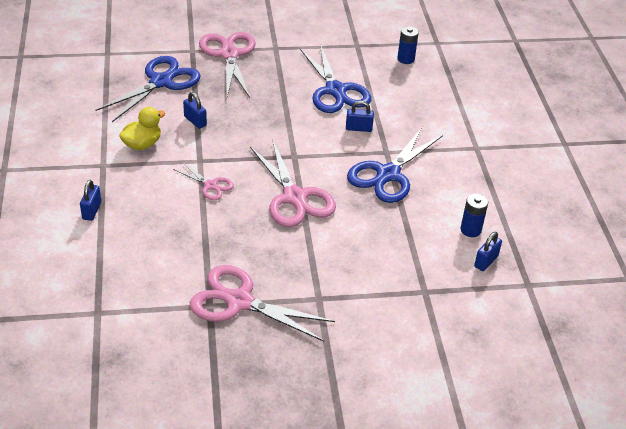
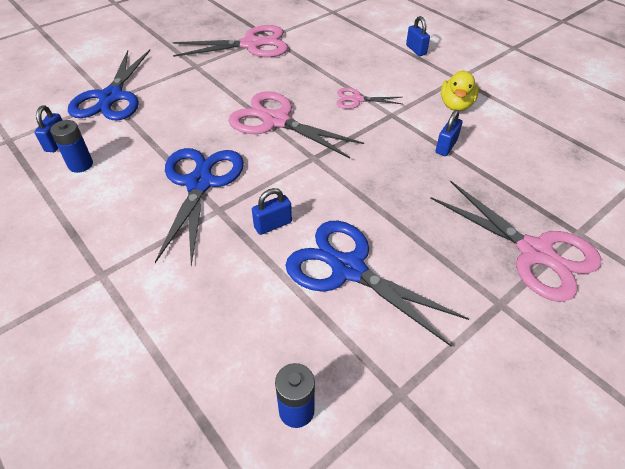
camera: 150 degrees right, 5 degrees up
(161, 82) = (539, 171): blue scissors -> blue scissors (111, 97)
(195, 121) = (446, 146): blue padlock -> blue padlock turned 75 degrees counterclockwise

